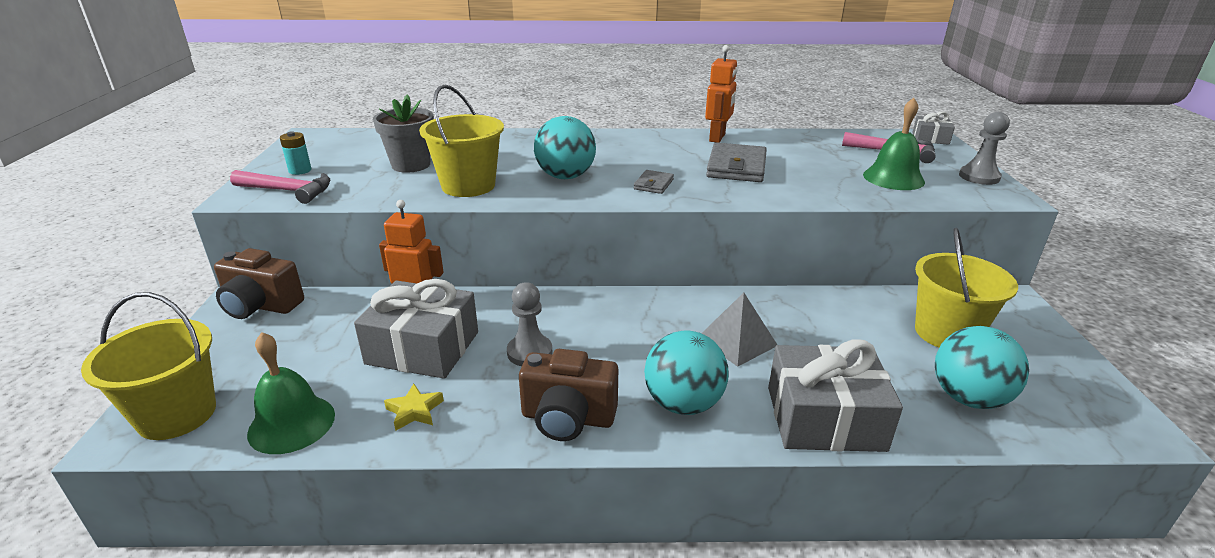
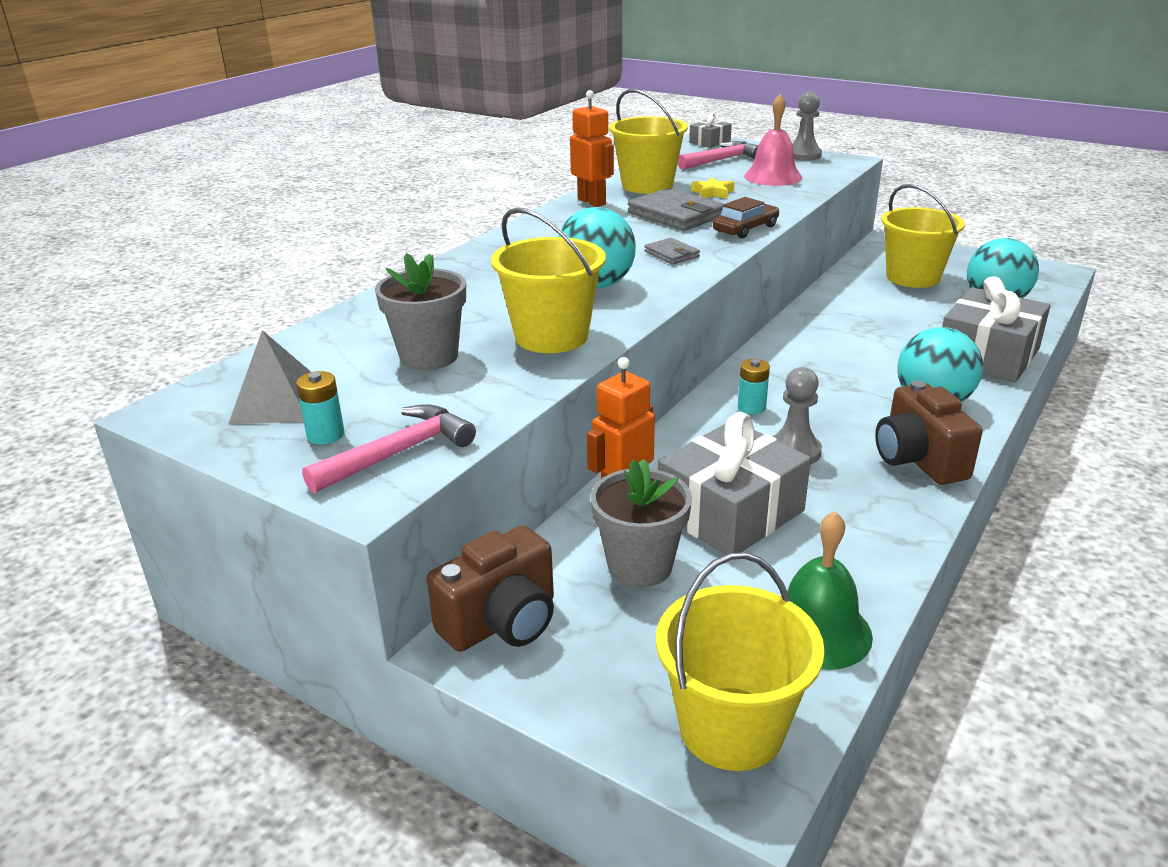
camera: 55 degrees left, 0 degrees up
(338, 332) = (640, 566): none -> grey flower pot
(414, 411) = (849, 541): yellow star -> yellow star (712, 193)
(568, 418) = (918, 460): brown camera -> brown camera turned 120 degrees clockwise
(581, 316) = (751, 407): none -> turquoise battery
(737, 341) = (859, 352): grey pyramid -> grey pyramid (278, 402)
(747, 195) = (745, 229): none -> brown car
(783, 144) = (647, 185): none -> yellow bucket
(893, 178) = (773, 177): green bell -> pink bell

